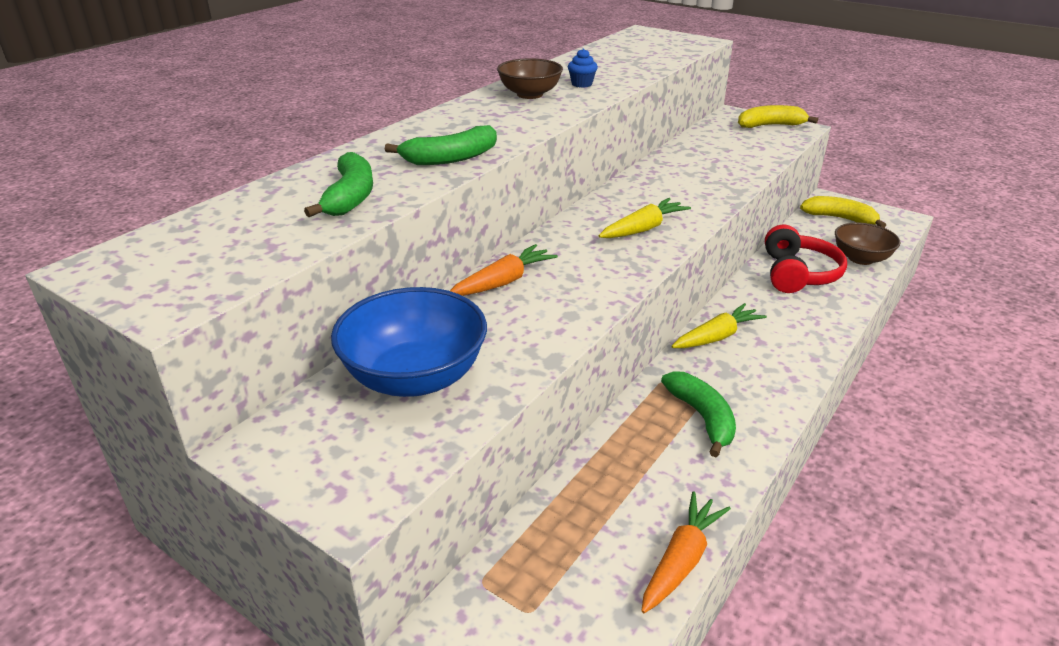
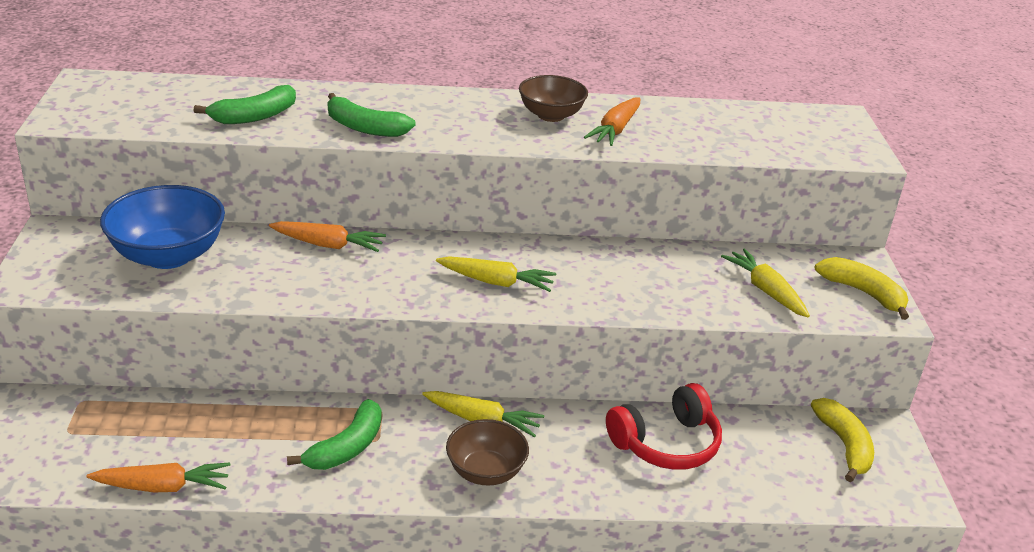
camera: 50 degrees right, 0 degrees up
(581, 84) = (615, 130): blue cupcake -> orange carrot
(742, 148) = (765, 290): none -> yellow carrot
(861, 258) = (761, 484): brown bowl -> brown bowl (485, 471)

